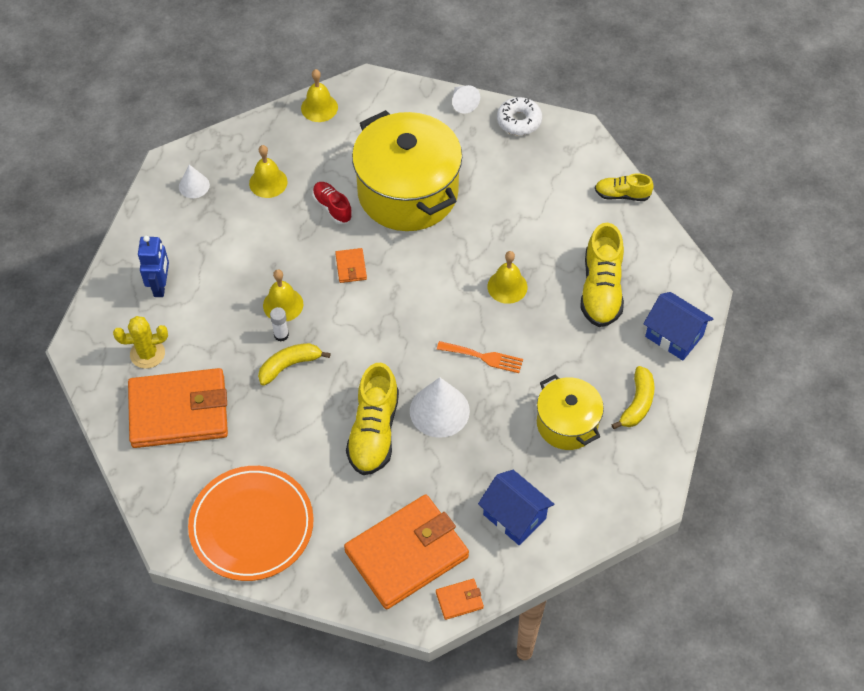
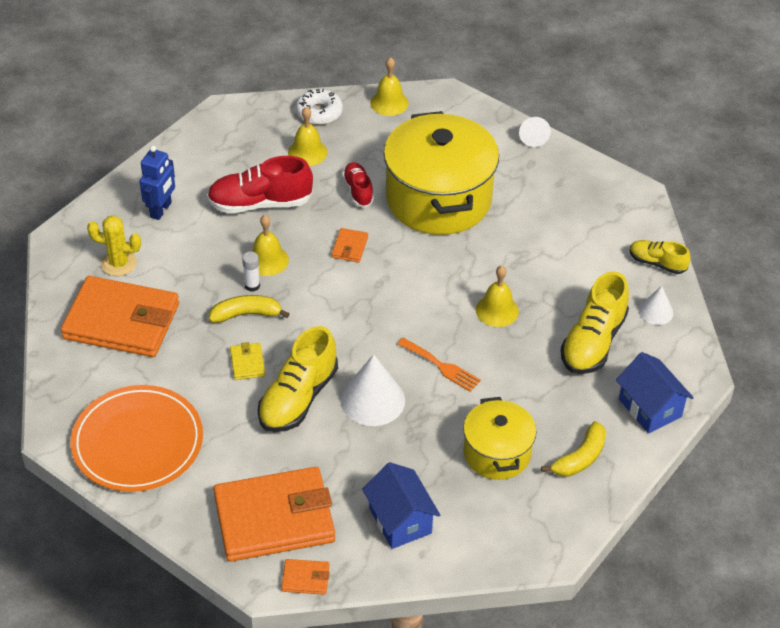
camera: 20 degrees right, 10 degrees down
(194, 186) = (236, 135): white cone -> white cone (656, 311)
(249, 249) = (260, 203): none -> red shoe
(313, 413) = (247, 363): none -> yellow wallet
(519, 121) = (582, 168): white donut -> white donut (319, 112)

